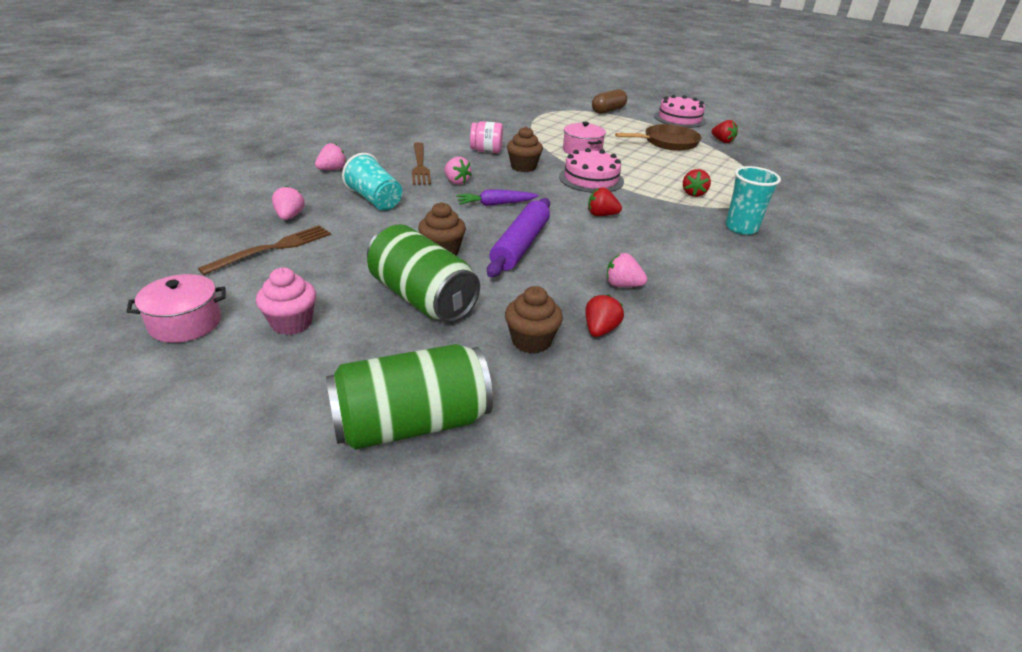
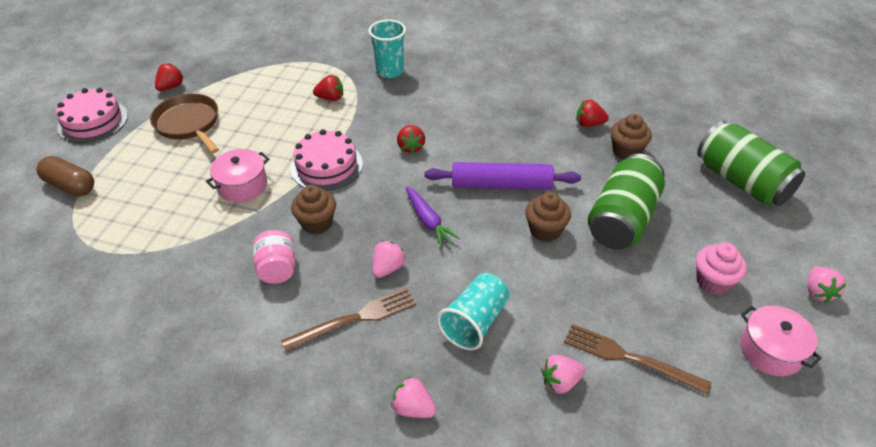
camera: 105 degrees left, 10 degrees up
(622, 285) = (524, 121): pink strawberry -> pink strawberry (818, 292)

